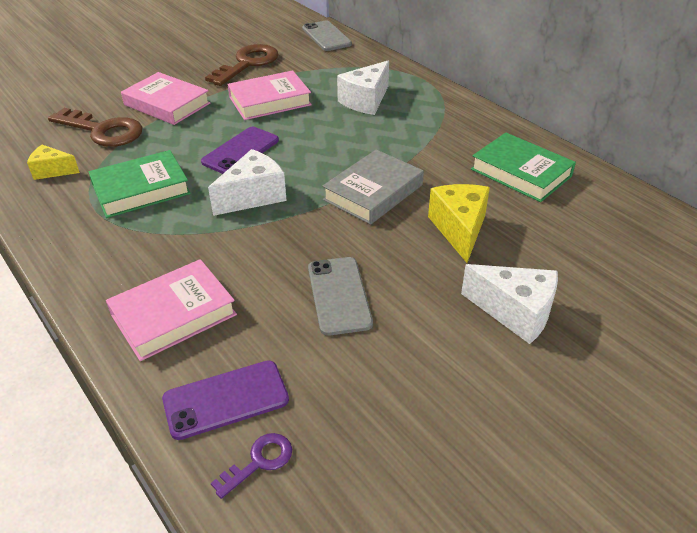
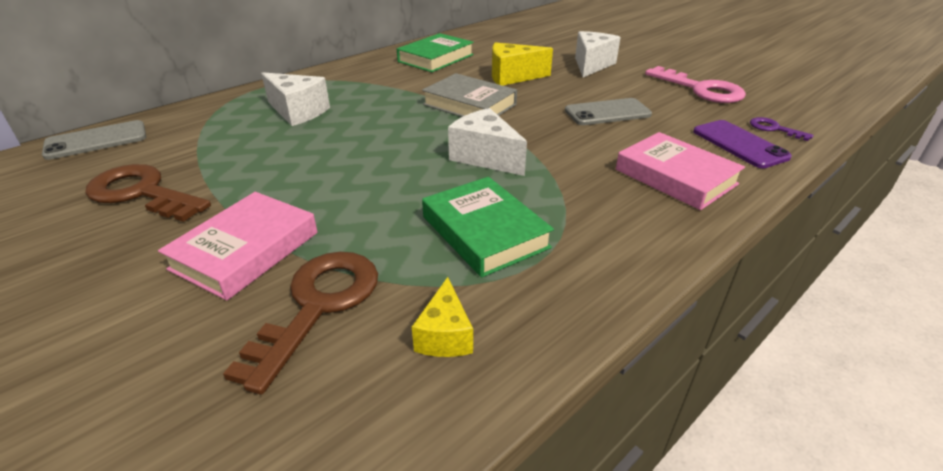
camera: 95 degrees left, 5 degrees down
(240, 151) = (395, 173): purple phone -> none
(269, 101) = (273, 166): pink book -> none
(413, 424) = (701, 89): none -> pink key

